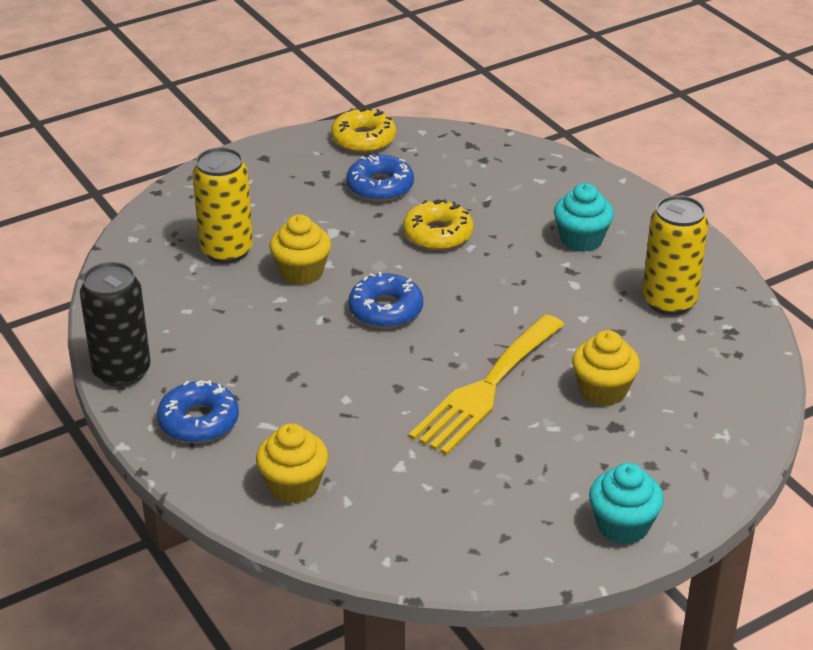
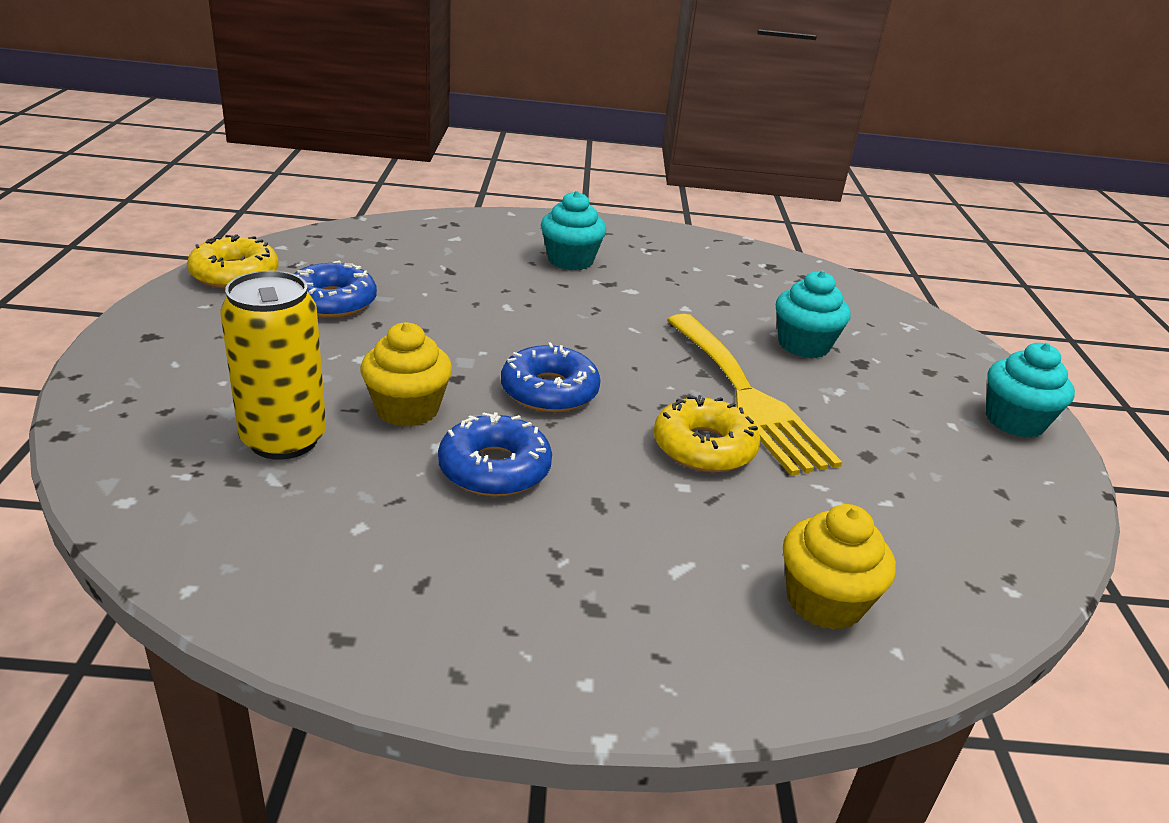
camera: 60 degrees left, 5 degrees down
(122, 372) = (421, 656): black can -> none
(198, 421) = (618, 627): blue donut -> blue donut (494, 468)
(438, 234) = (462, 311): yellow donut -> yellow donut (704, 447)
(603, 390) = (803, 345): yellow cupcake -> turquoise cupcake
(669, 301) = (705, 268): yellow can -> none

